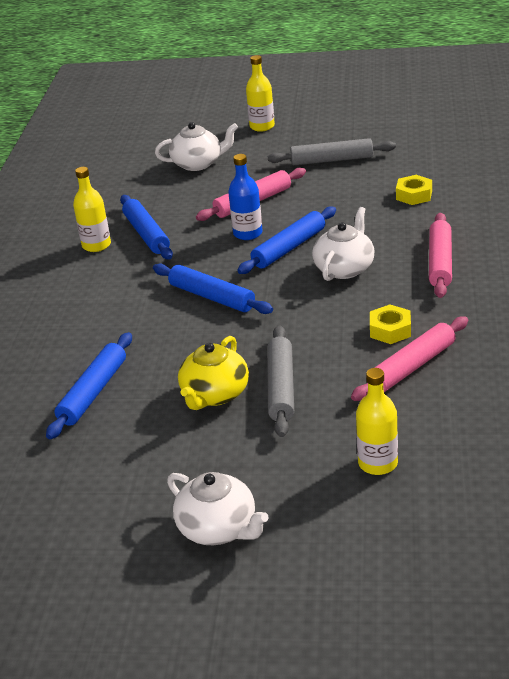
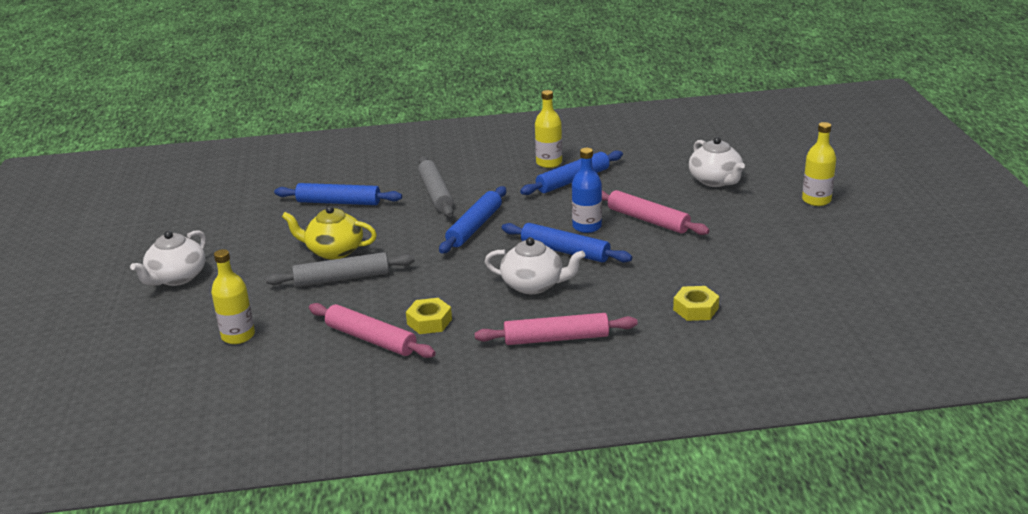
camera: 75 degrees right, 5 degrees down
(332, 160) = (757, 250): grey rolling pin -> grey rolling pin (436, 193)

